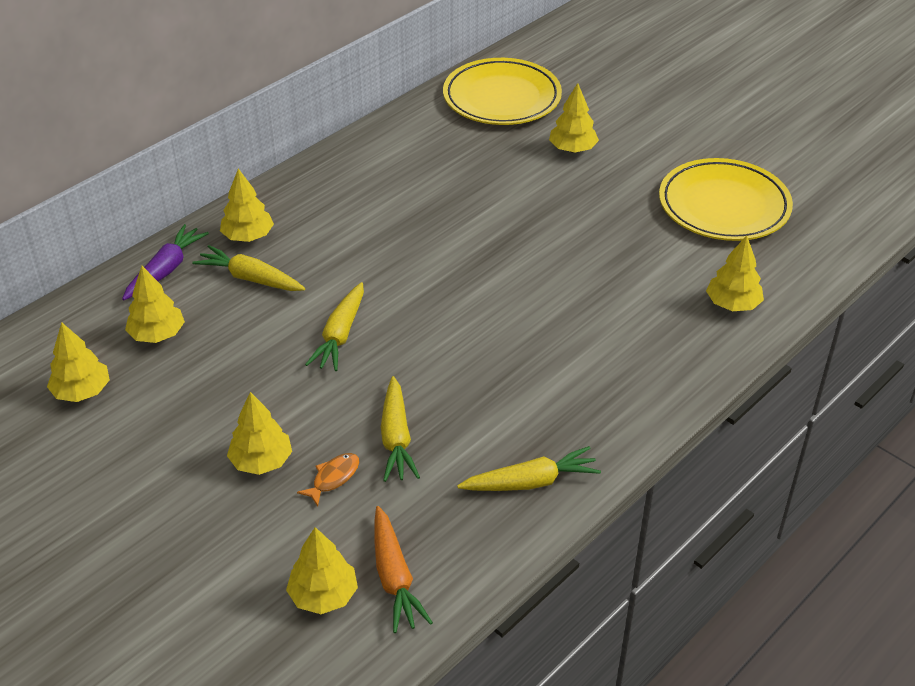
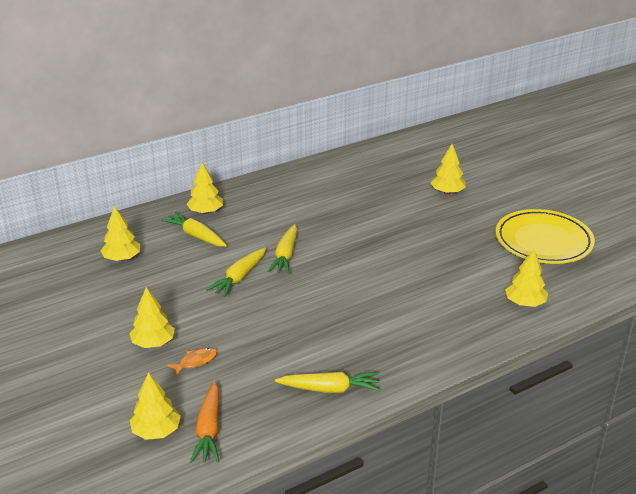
camera: 15 degrees right, 10 degrees down
(82, 391) = (60, 283): yellow tree -> none
(166, 270) = (145, 223): purple carrot -> none
(396, 438) = (249, 345): yellow carrot -> yellow carrot (285, 256)
(502, 98) = (411, 156): yellow plate -> none

